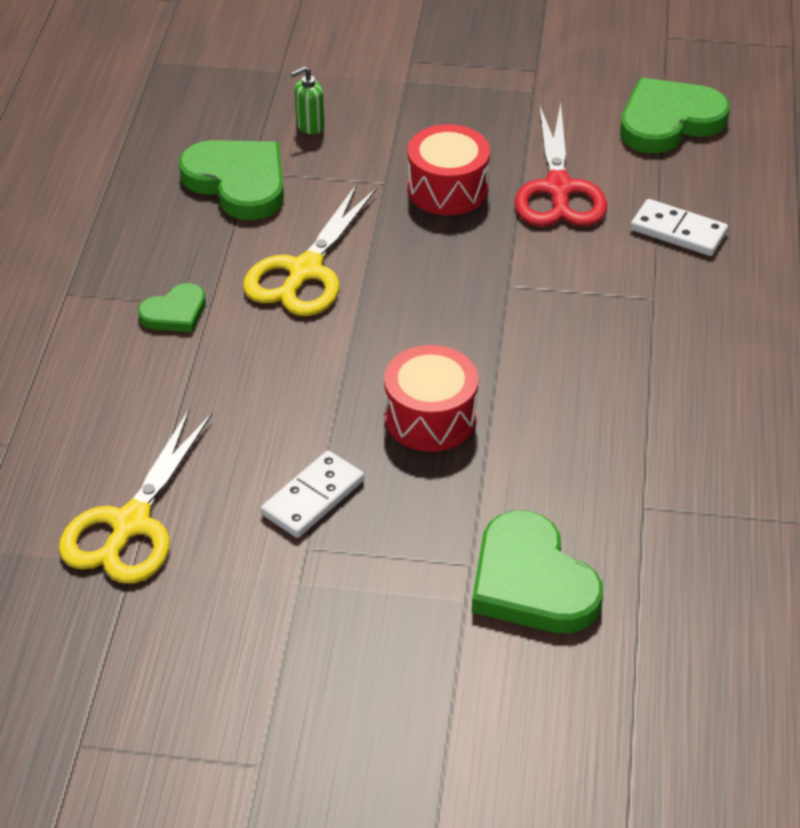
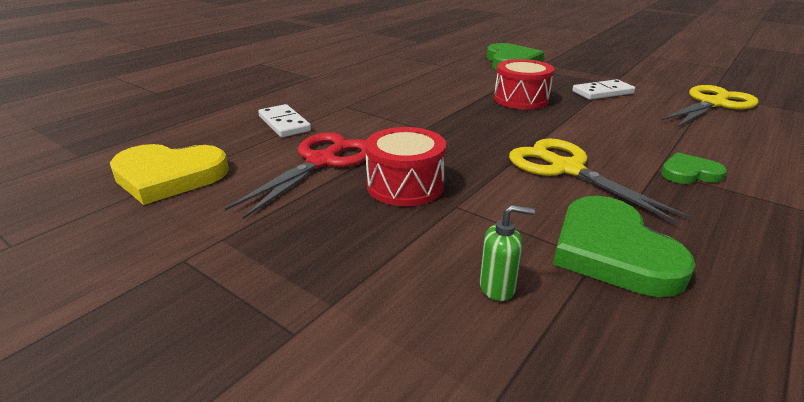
camera: 150 degrees left, 15 degrees down
(305, 271) = (567, 169): yellow scissors -> yellow scissors turned 90 degrees counterclockwise
(669, 121) = (169, 176): green heart -> yellow heart

